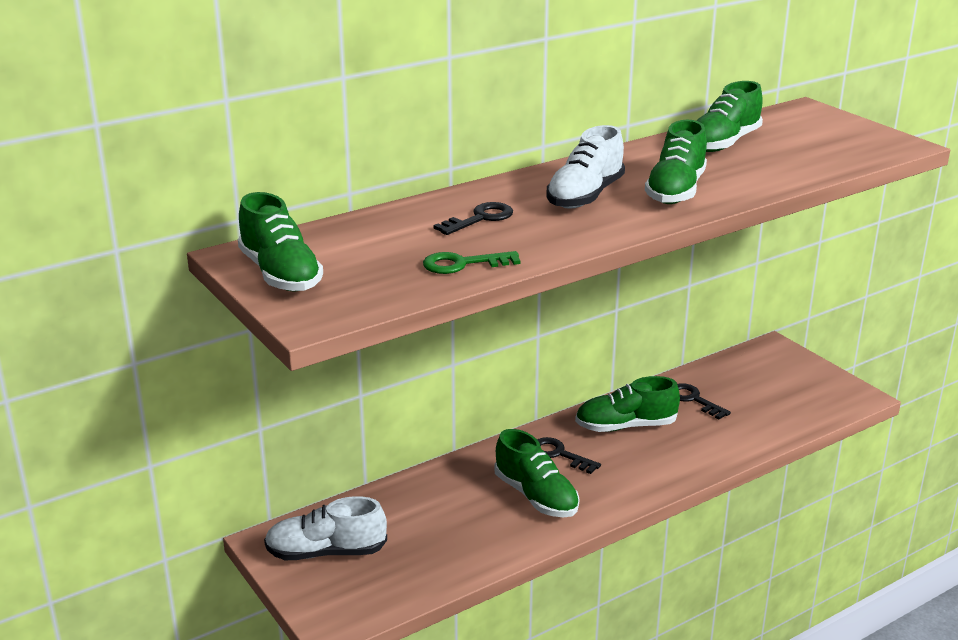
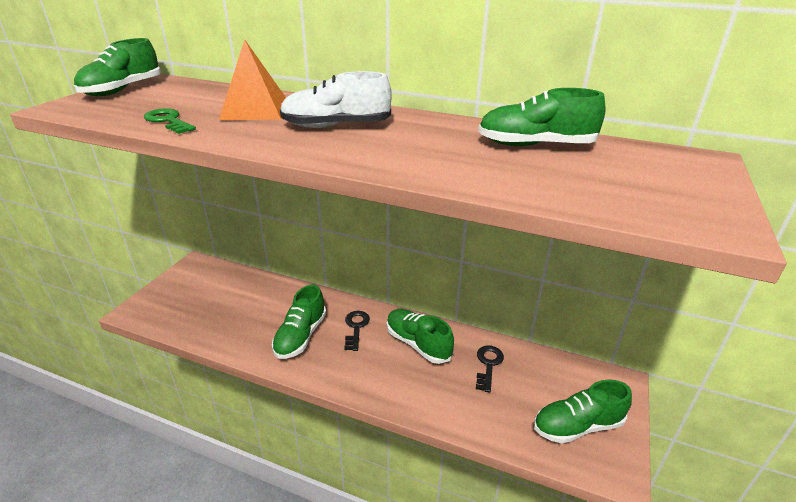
camera: 55 degrees right, 5 degrees up
(326, 552) = (195, 284): white shoe -> none
(480, 219) = (255, 109): black key -> orange pyramid
(675, 191) = (391, 150): green shoe -> green shoe (577, 426)

